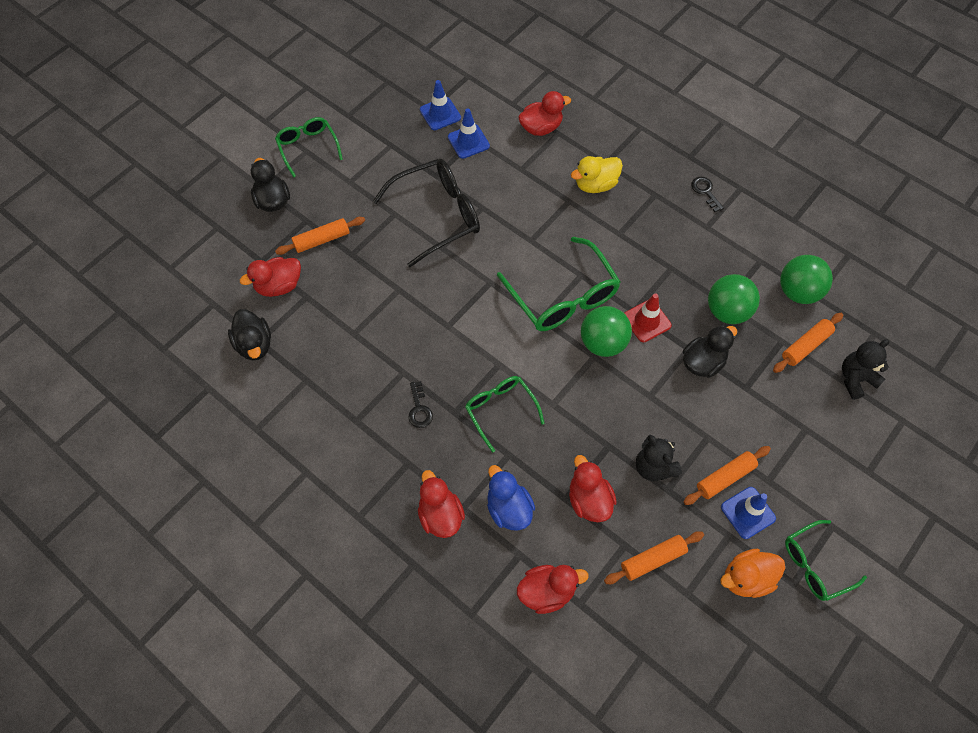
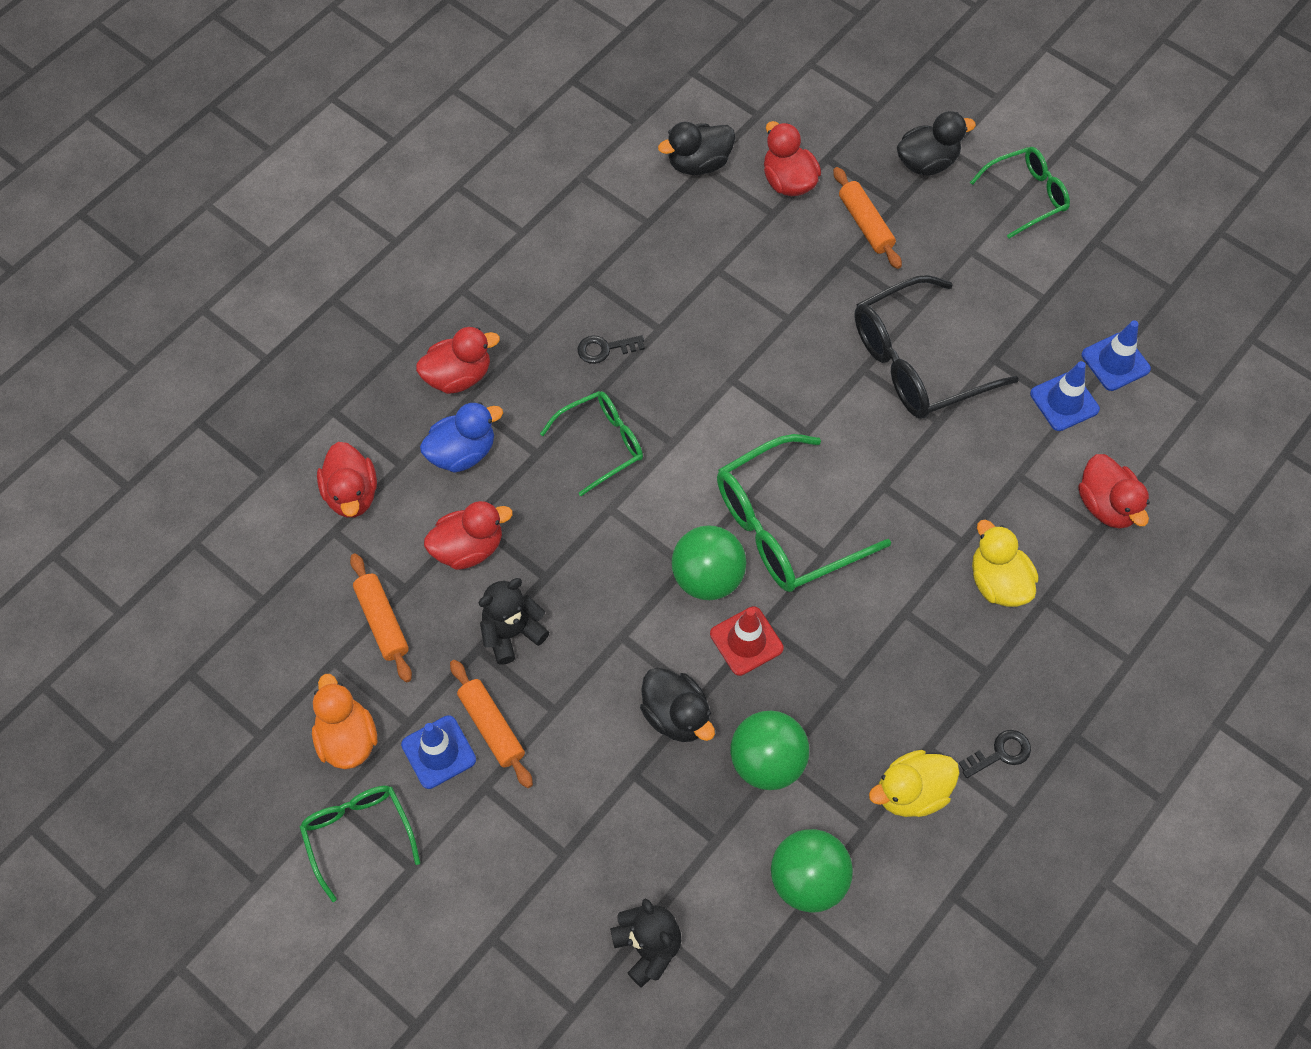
camera: 90 degrees right, 0 degrees up
(437, 216) = (918, 362): black glasses -> black glasses turned 90 degrees clockwise
(736, 237) = (911, 793): none -> yellow duck
(805, 346) = (706, 876): orange rolling pin -> none

